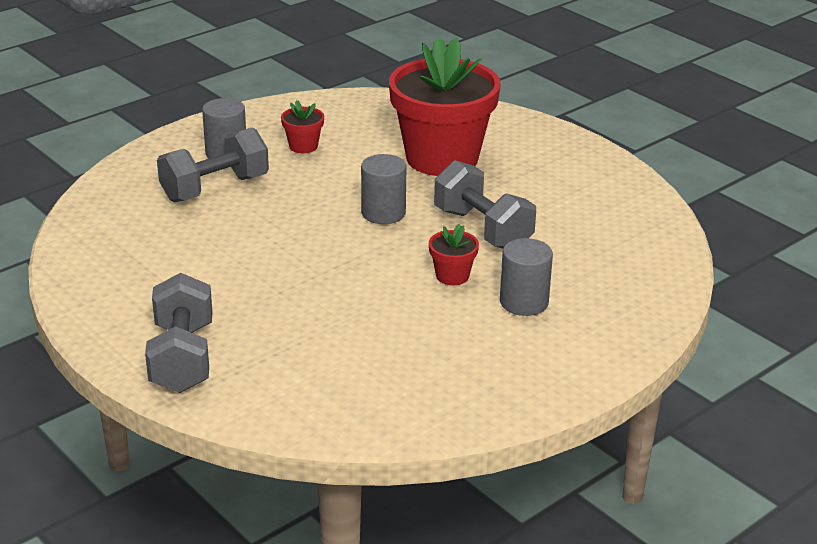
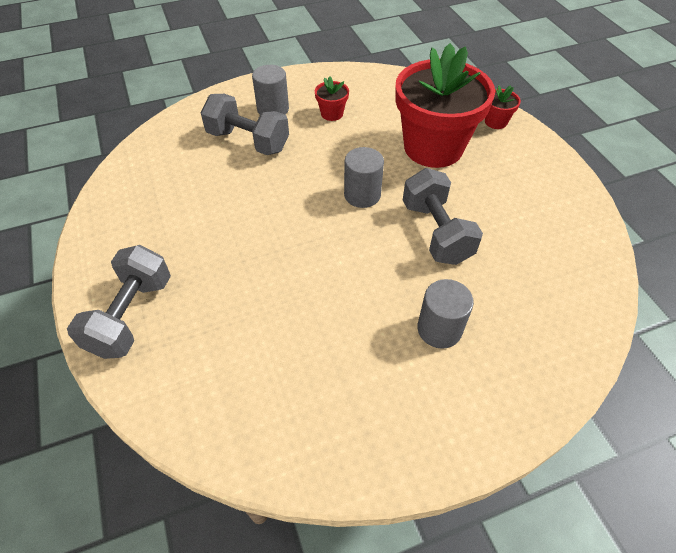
camera: 20 degrees right, 20 degrees up
(215, 188) = (248, 141): grey dumbbell -> grey dumbbell turned 45 degrees clockwise
(452, 276) = (389, 280): red flower pot -> red flower pot (495, 122)

